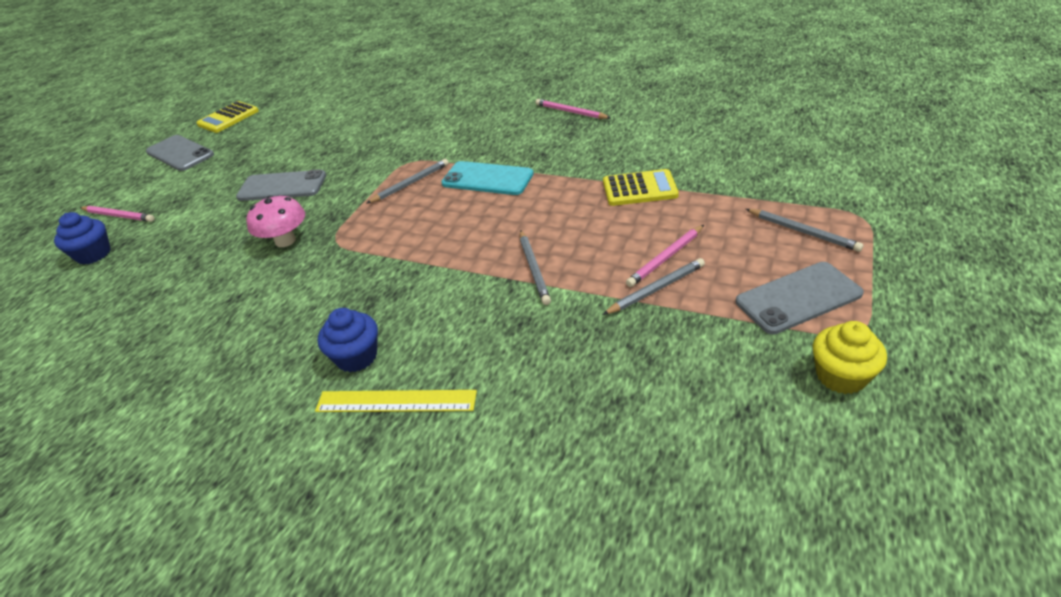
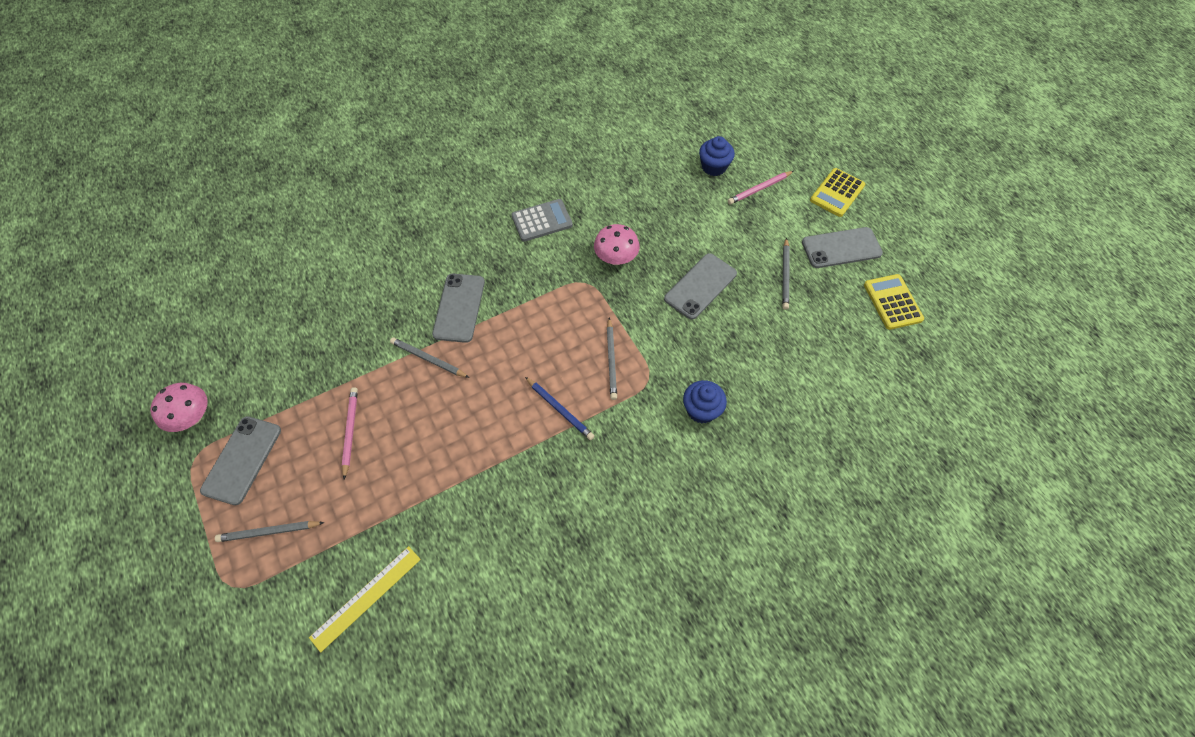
camera: 125 degrees right, 20 degrees up
(267, 316) = (542, 221): none -> grey calculator
(356, 357) = (460, 241): blue cupcake -> blue cupcake (701, 410)
(396, 401) = (411, 241): yellow ruler -> yellow ruler (366, 597)
(452, 292) = (459, 308): none -> grey phone
(487, 179) = (560, 409): turquoise phone -> blue pencil
(571, 112) = (599, 557): pink pencil -> none
(639, 189) = (428, 490): yellow calculator -> yellow calculator (837, 193)
(656, 289) = (336, 401): grey pencil -> grey pencil (785, 275)
(841, 376) = (192, 417): yellow cupcake -> pink mushroom

